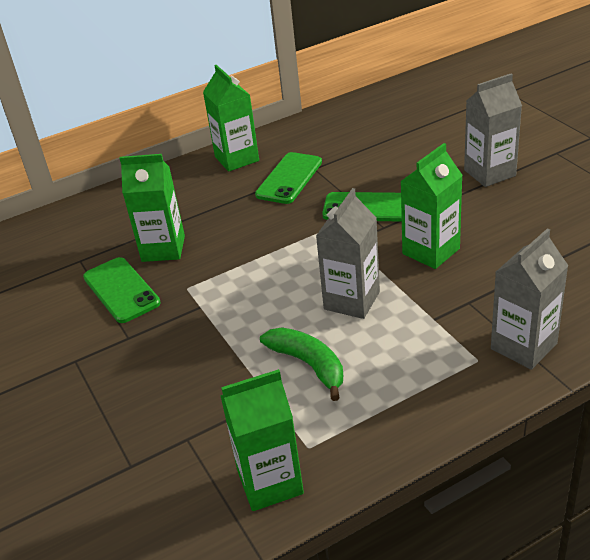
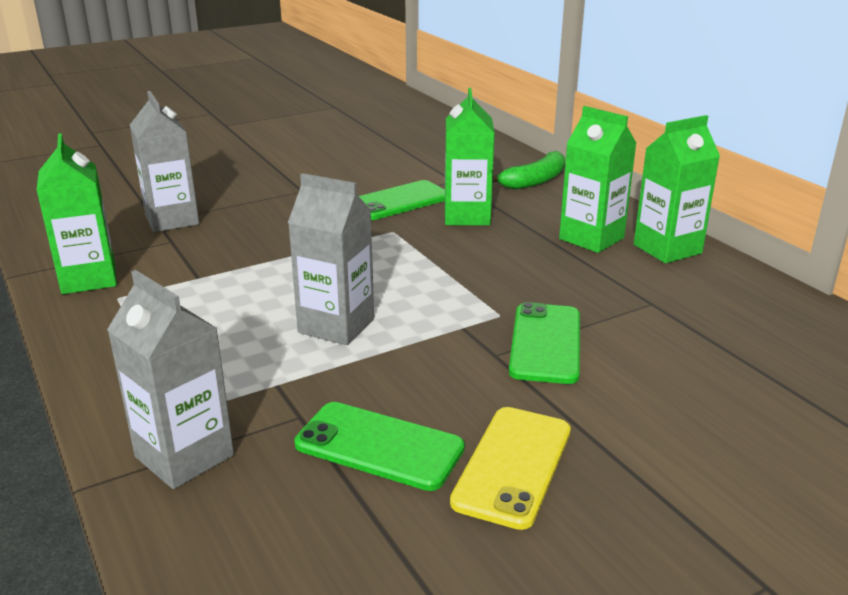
camera: 85 degrees right, 10 degrees down
(289, 178) = (621, 285): green phone -> green phone (379, 446)
(309, 365) = (235, 298): green banana -> green banana (534, 181)
(431, 251) = (427, 392): green carton -> green carton (591, 238)
(489, 173) = (662, 475): grey carton -> grey carton (172, 220)
(495, 217) = (513, 466): none -> yellow phone

